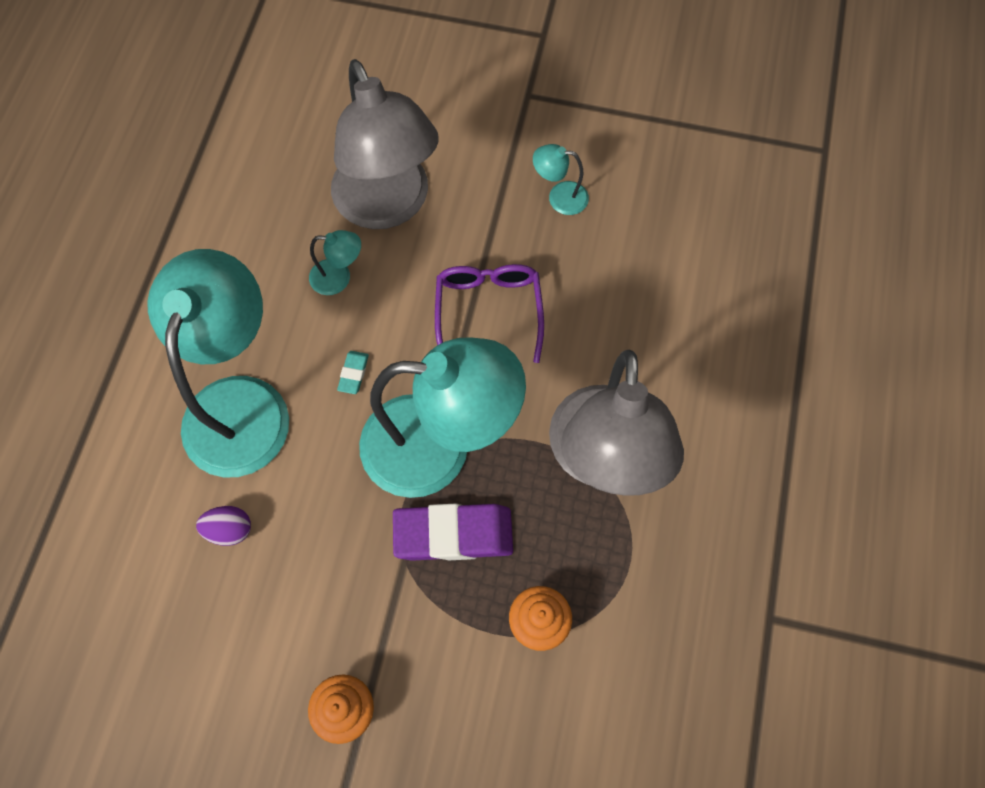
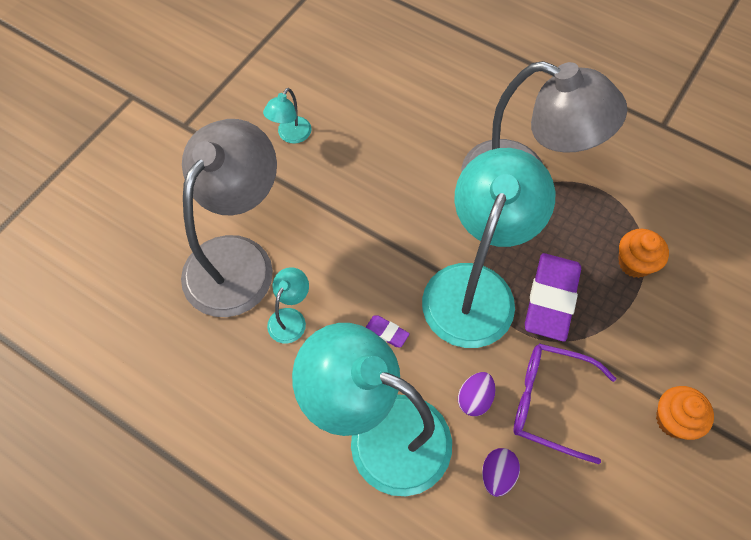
camera: 70 degrees left, 5 degrees down
(306, 484) = (474, 399): none -> purple egg
(353, 373) = (387, 332): turquoise eraser -> purple eraser
(388, 206) = (238, 259): grey lamp -> grey lamp turned 60 degrees counterclockwise
(488, 311) = (370, 216): purple glasses -> purple glasses (550, 402)

